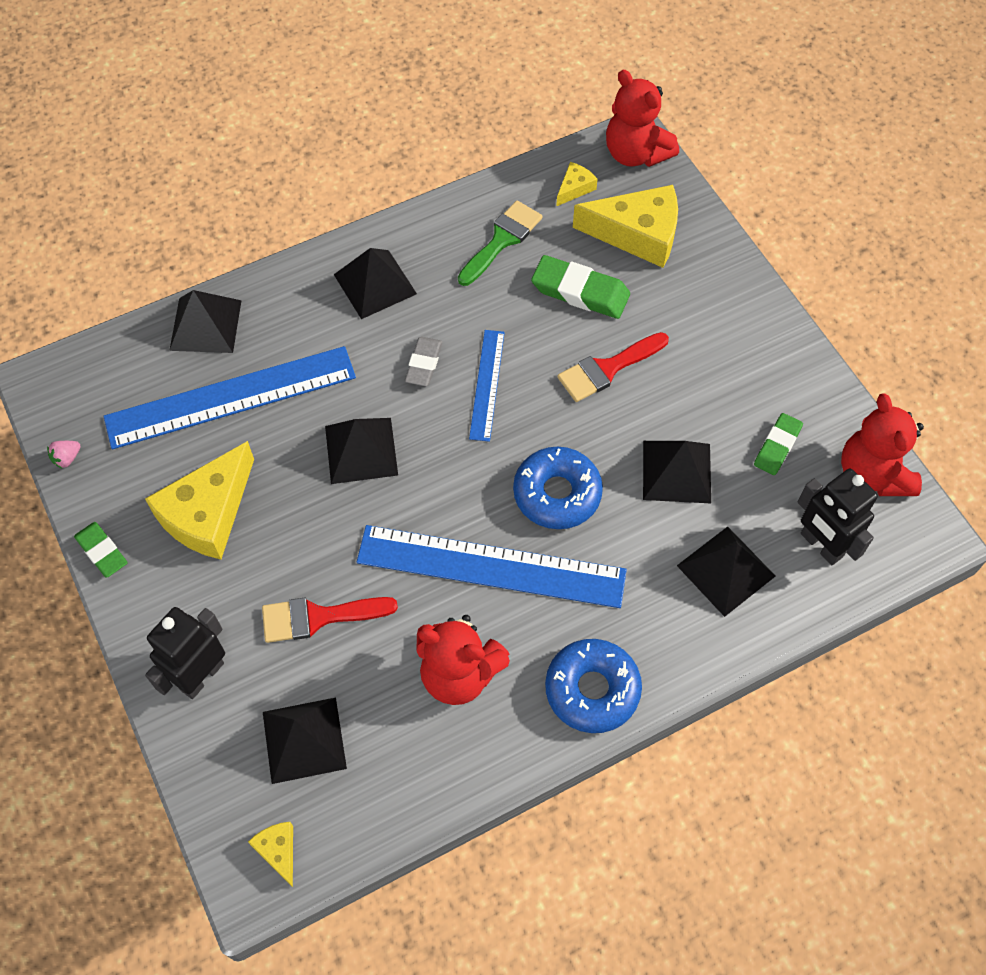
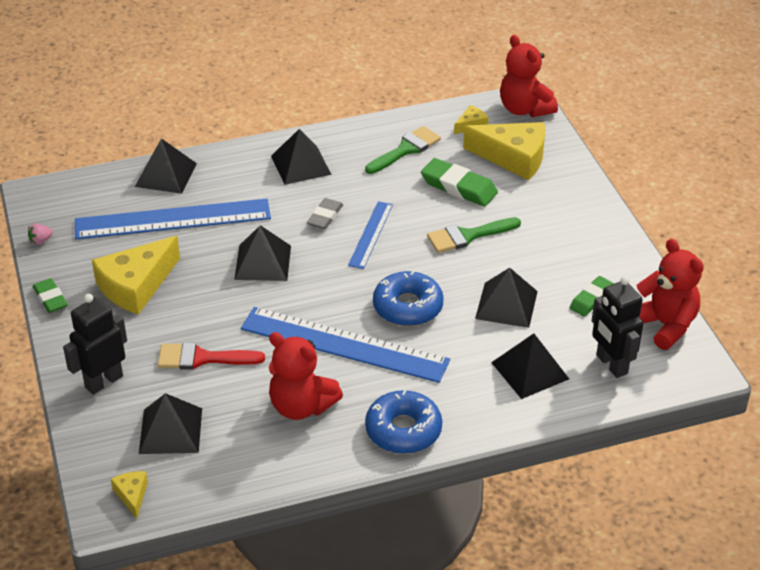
camera: 10 degrees right, 20 degrees down
(607, 369) = (468, 236): red brush -> green brush
(872, 474) = (665, 325): red teddy bear -> red teddy bear turned 150 degrees clockwise

